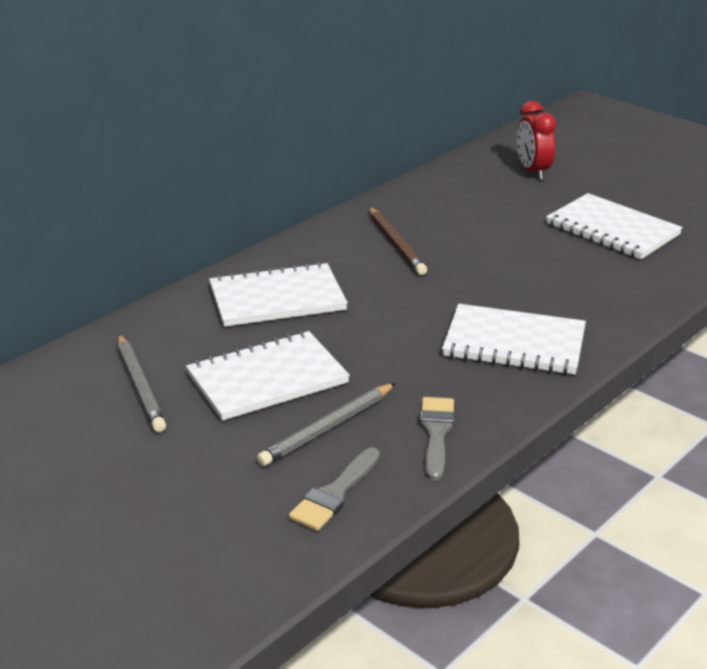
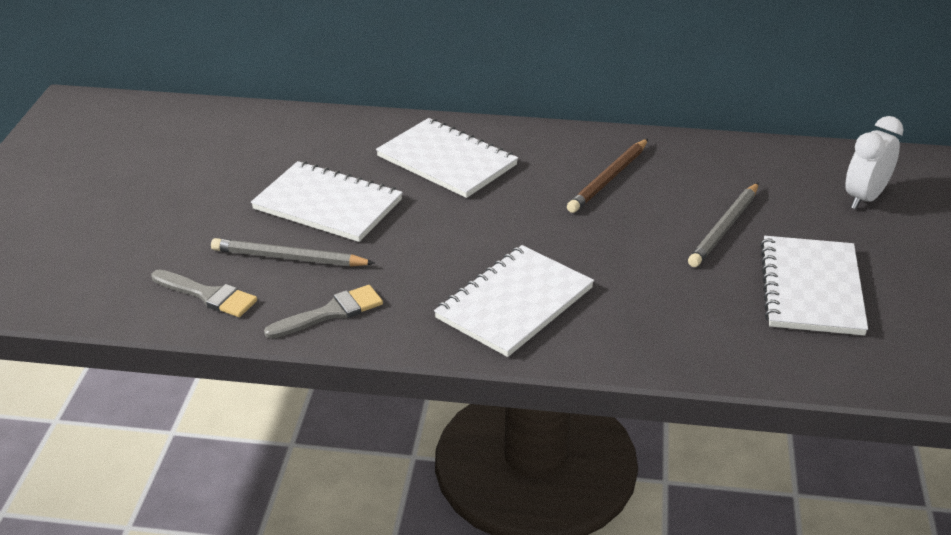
camera: 55 degrees right, 5 degrees up
(140, 386) = (264, 157): grey pencil -> grey pencil (724, 228)
(334, 493) = (208, 295): grey brush -> grey brush turned 150 degrees counterclockwise
(514, 343) = (515, 303): white notebook -> white notebook turned 60 degrees clockwise
(532, 172) = (864, 198): red clock -> white clock

